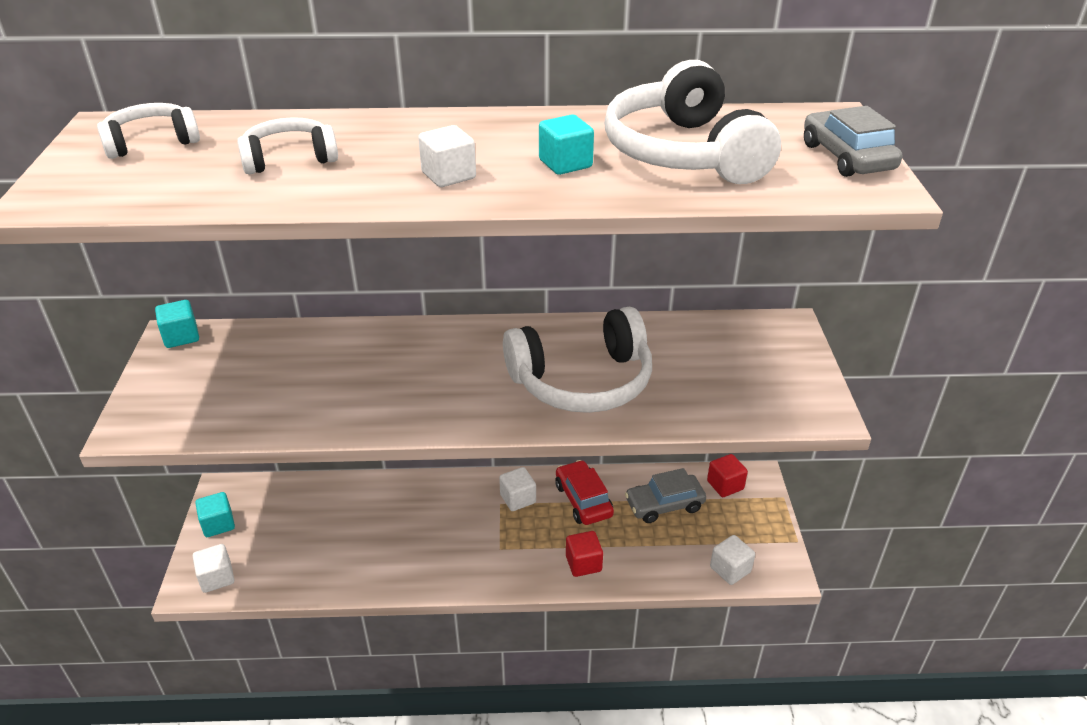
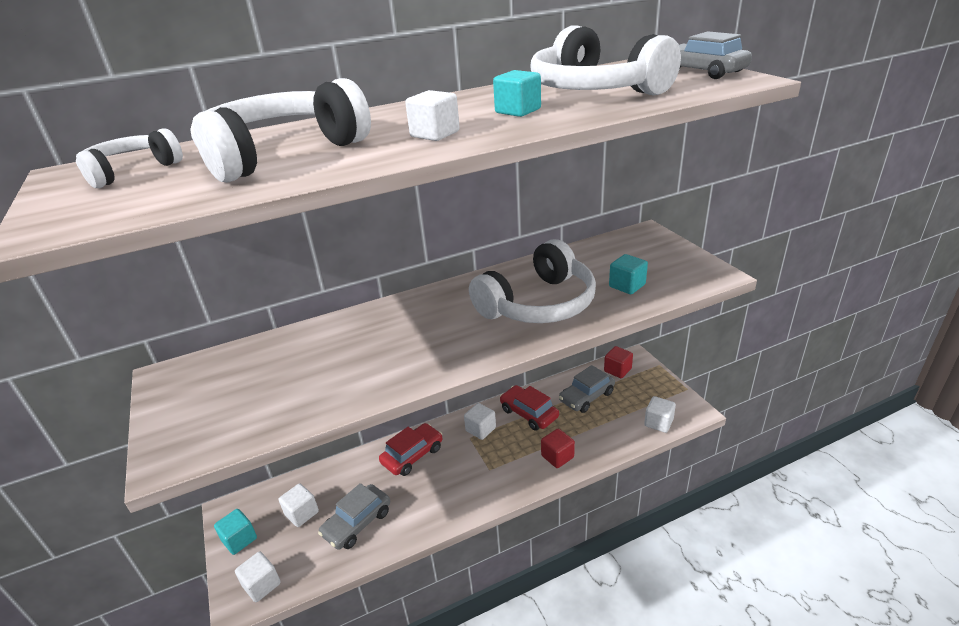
camera: 20 degrees left, 5 degrees down
(181, 337) = (173, 373): turquoise cube -> turquoise cube (627, 286)
(287, 520) = (301, 513): none -> white cube
(289, 159) = (281, 153): white headphones -> white headphones, size x1.82
(334, 552) = (357, 523): none -> grey car
(428, 501) = (412, 455): none -> red car

